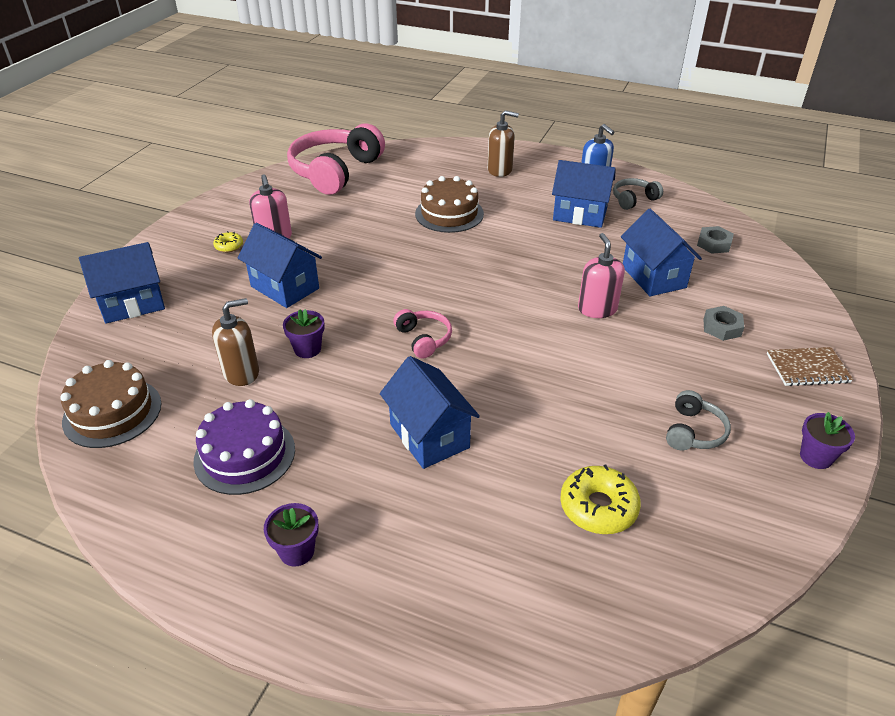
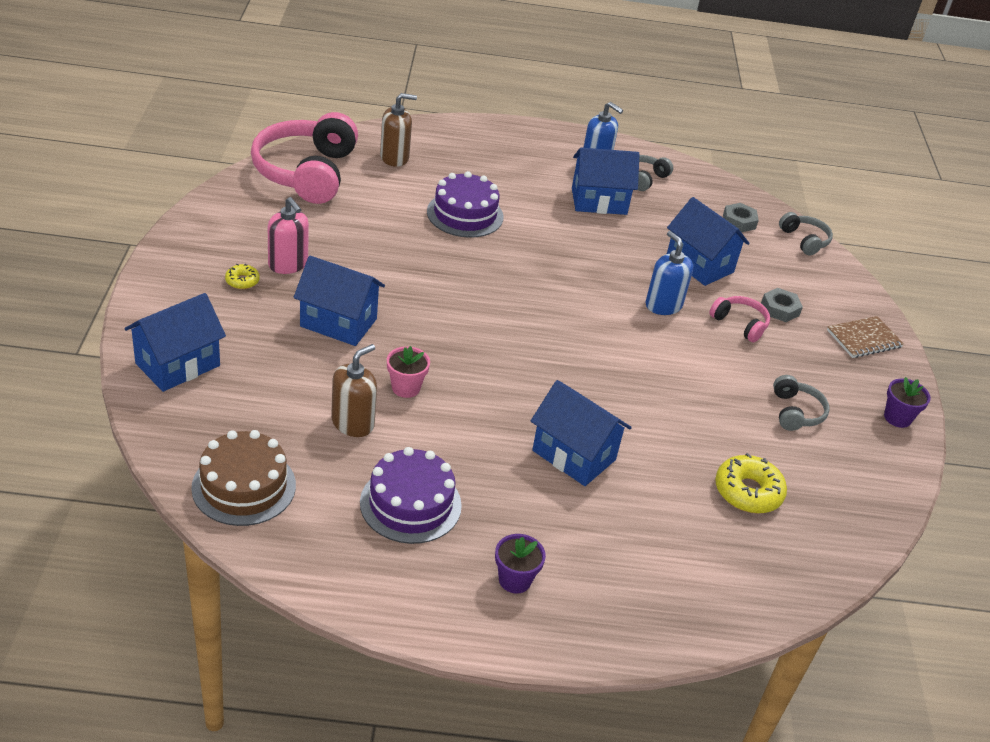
camera: 25 degrees left, 0 degrees up
(307, 349) = (406, 388): purple flower pot -> pink flower pot
(423, 339) = (516, 360): pink headphones -> pink headphones (740, 324)
(449, 214) = (465, 214): brown cake -> purple cake
(500, 170) = (490, 154): brown soap dispenser -> brown soap dispenser (394, 157)
(597, 309) = (663, 305): pink soap dispenser -> blue soap dispenser
(778, 267) = (804, 240): none -> grey headphones

